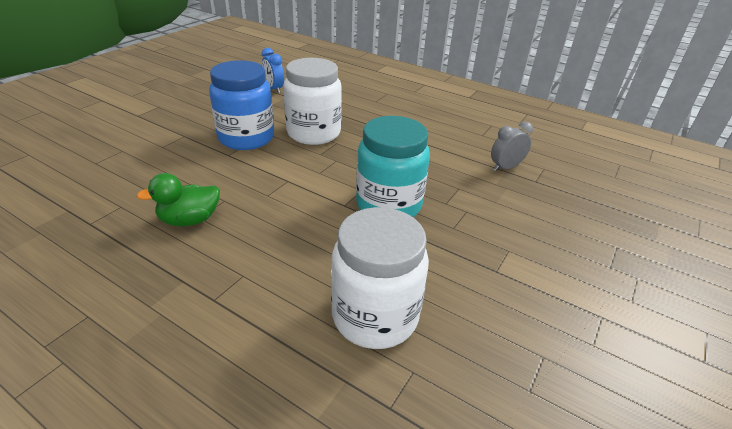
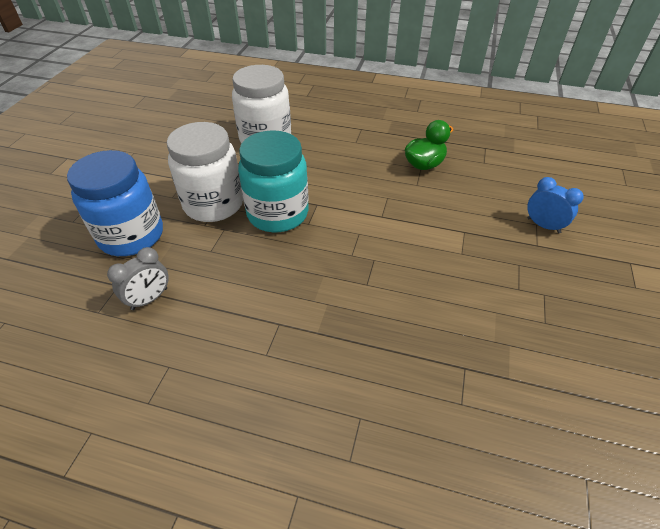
camera: 165 degrees right, 10 degrees up
(246, 138) = (472, 261): blue jar -> blue jar (131, 235)
(274, 89) = (550, 396): blue clock -> blue clock (543, 225)
(313, 133) = (404, 294): white jar -> white jar (213, 204)

